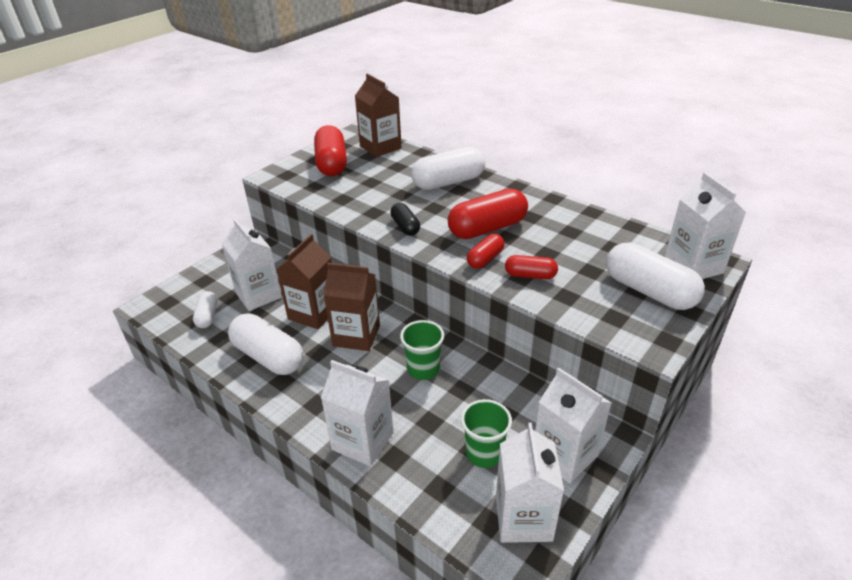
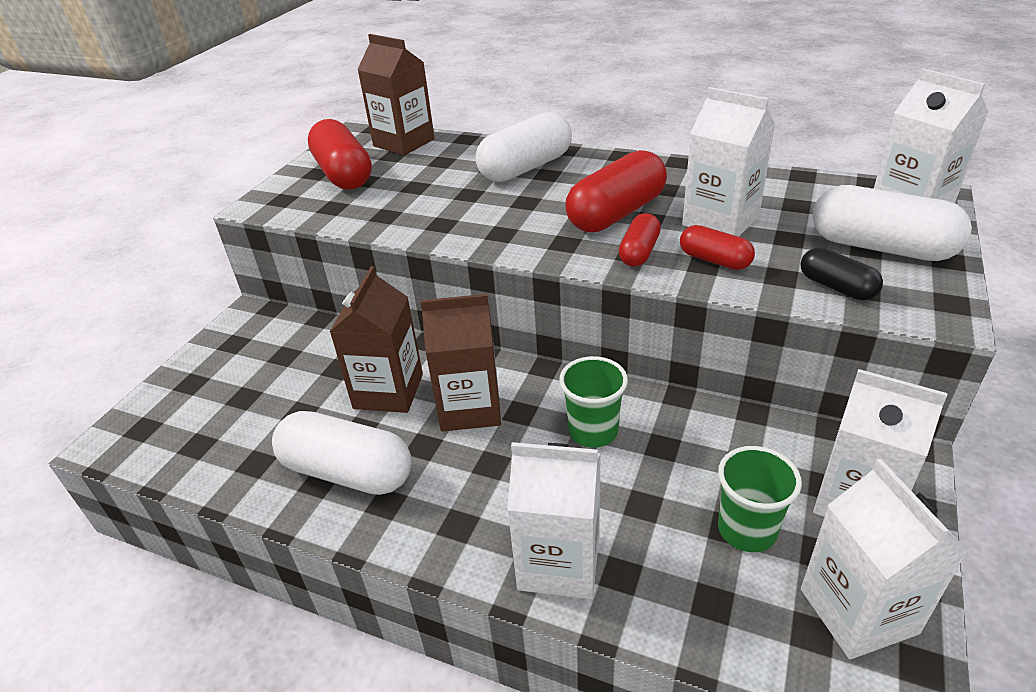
camera: 15 degrees left, 0 degrees up
(207, 316) = (220, 434): white capsule -> none
(258, 295) = (290, 384): white carton -> white carton (720, 221)
(405, 227) = (499, 233): black capsule -> black capsule (836, 287)
(530, 275) = (714, 260): red capsule -> red capsule turned 45 degrees clockwise

